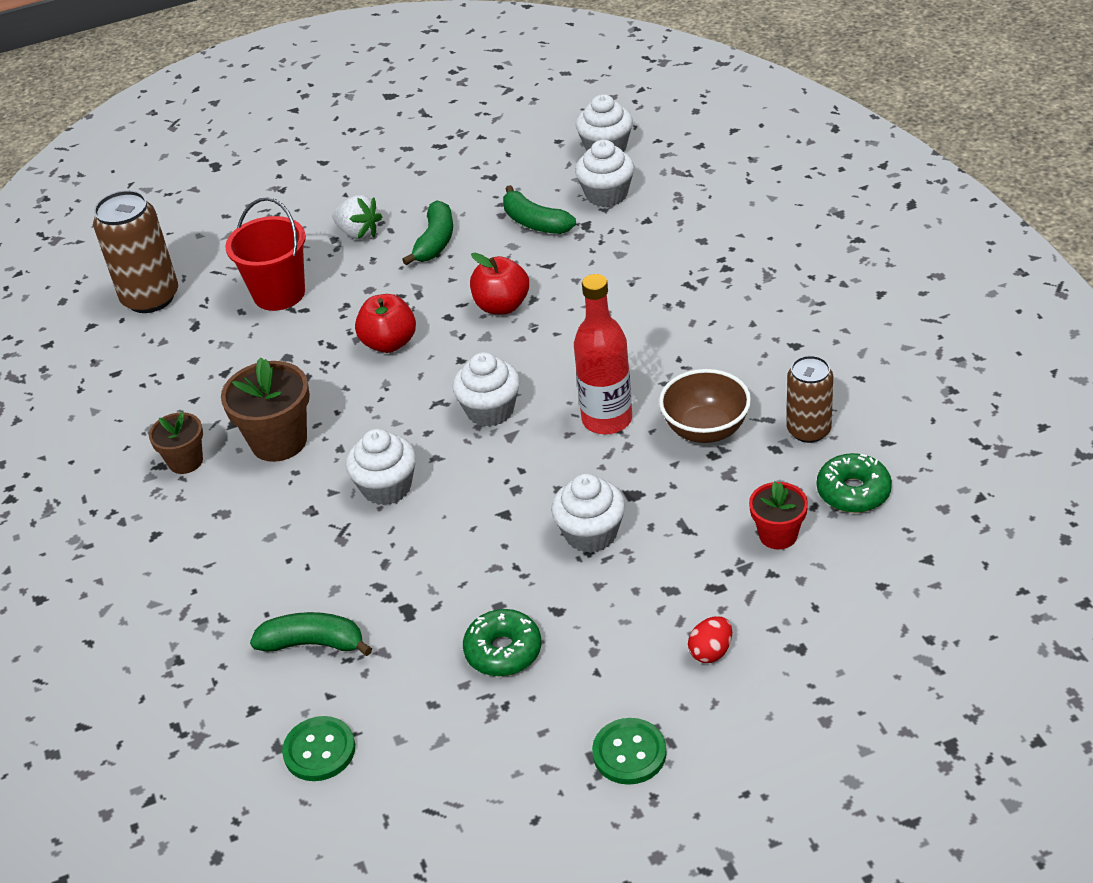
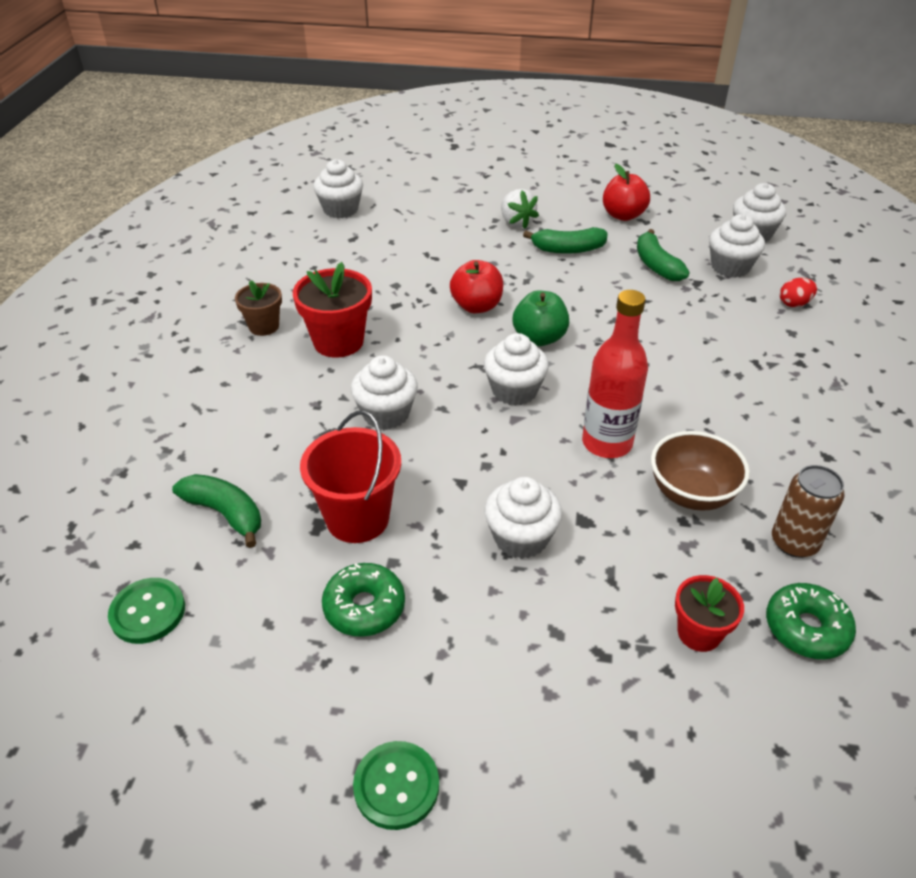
camera: 25 degrees right, 0 degrees up
(150, 298) = (340, 209): brown can -> white cupcake
(279, 293) = (427, 240): red bucket -> red bucket (357, 518)
(279, 441) = (338, 342): brown flower pot -> red flower pot
(435, 242) = (568, 249): green banana -> green banana turned 45 degrees clockwise
(475, 348) = (539, 338): none -> green apple
(502, 306) = (584, 315): red apple -> red apple (623, 215)
(711, 652) = (551, 721): red egg -> red egg (794, 304)

